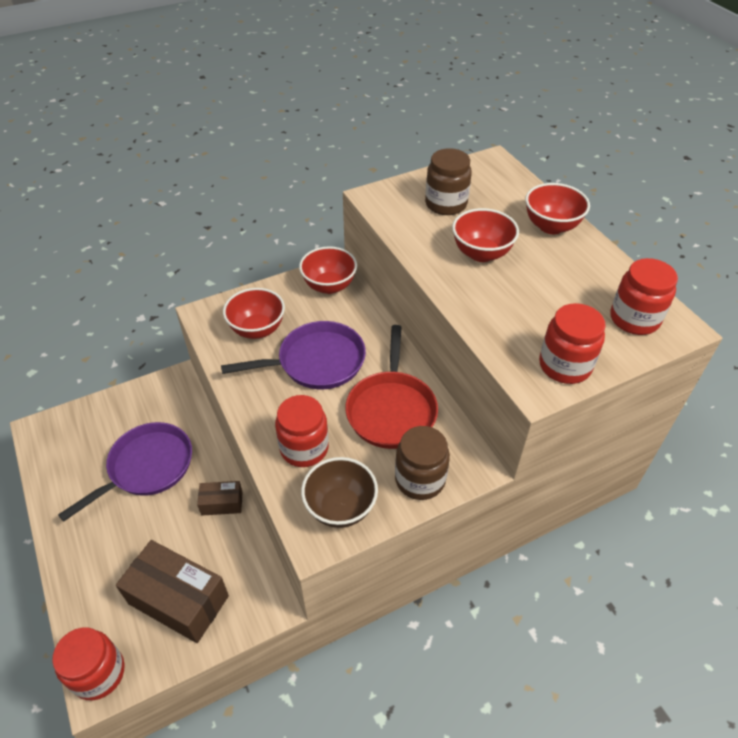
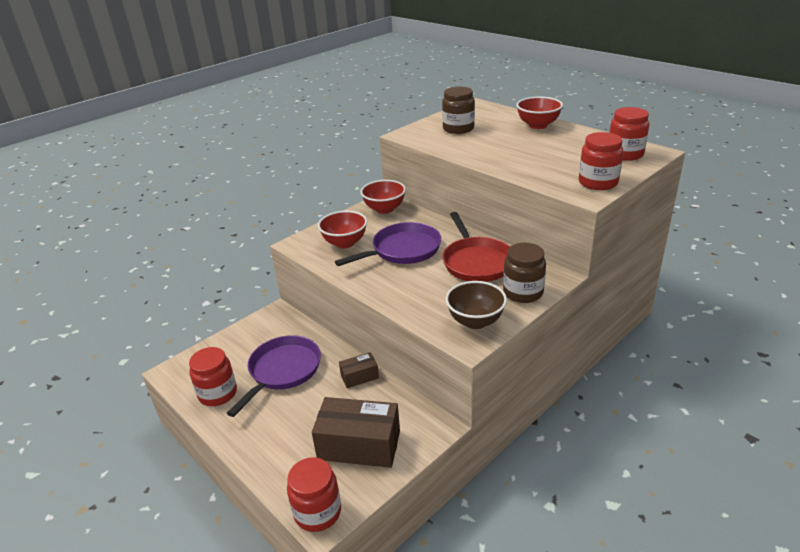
camera: 15 degrees left, 15 degrees down
(304, 448) = (425, 297): red jar -> red jar (218, 393)
(481, 253) = (501, 145): red bowl -> none

